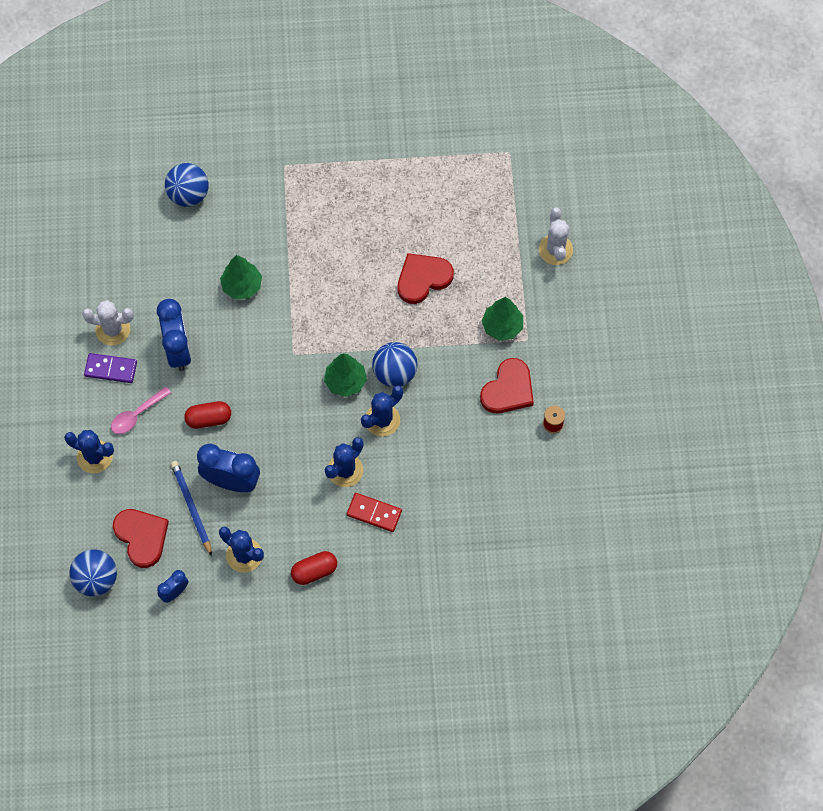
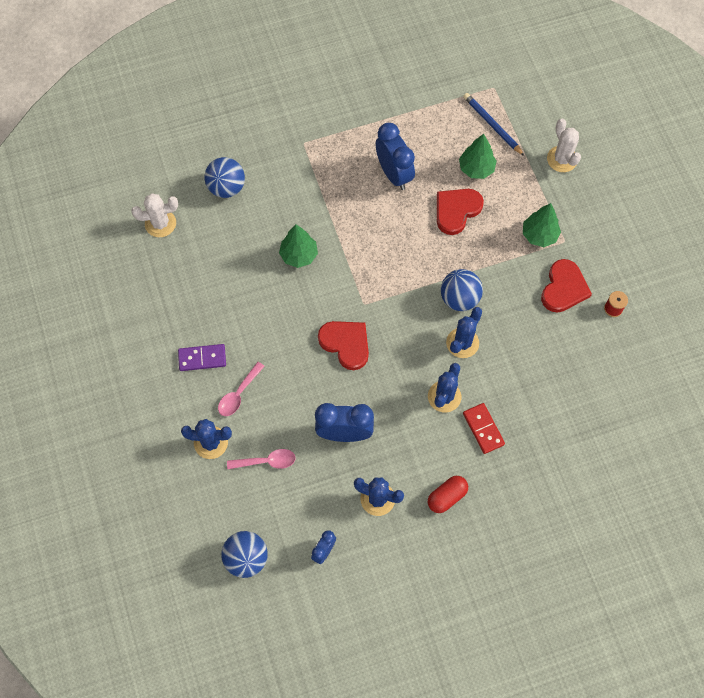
camera: 15 degrees left, 0 degrees up
(113, 329) = (193, 322): white cactus -> white cactus (160, 223)
(141, 537) = (277, 506): red heart -> red heart (346, 344)
(144, 489) = (266, 461): none -> pink spoon
(178, 350) = (259, 326): blue clock -> blue clock (394, 174)
(192, 507) = (315, 467): blue pencil -> blue pencil (492, 125)
(208, 419) = (306, 381): red capsule -> none
(345, 381) = (418, 317): green tree -> green tree (476, 168)
(374, 513) = (483, 429): red domino -> red domino turned 60 degrees clockwise

